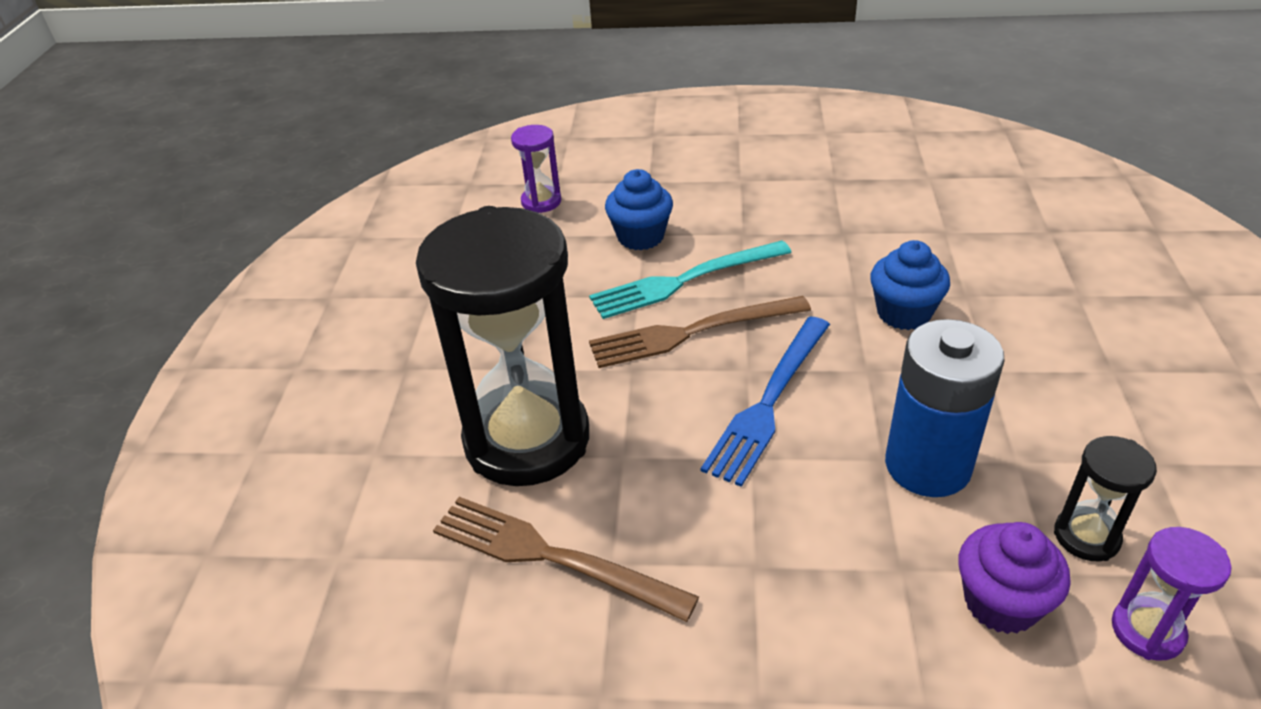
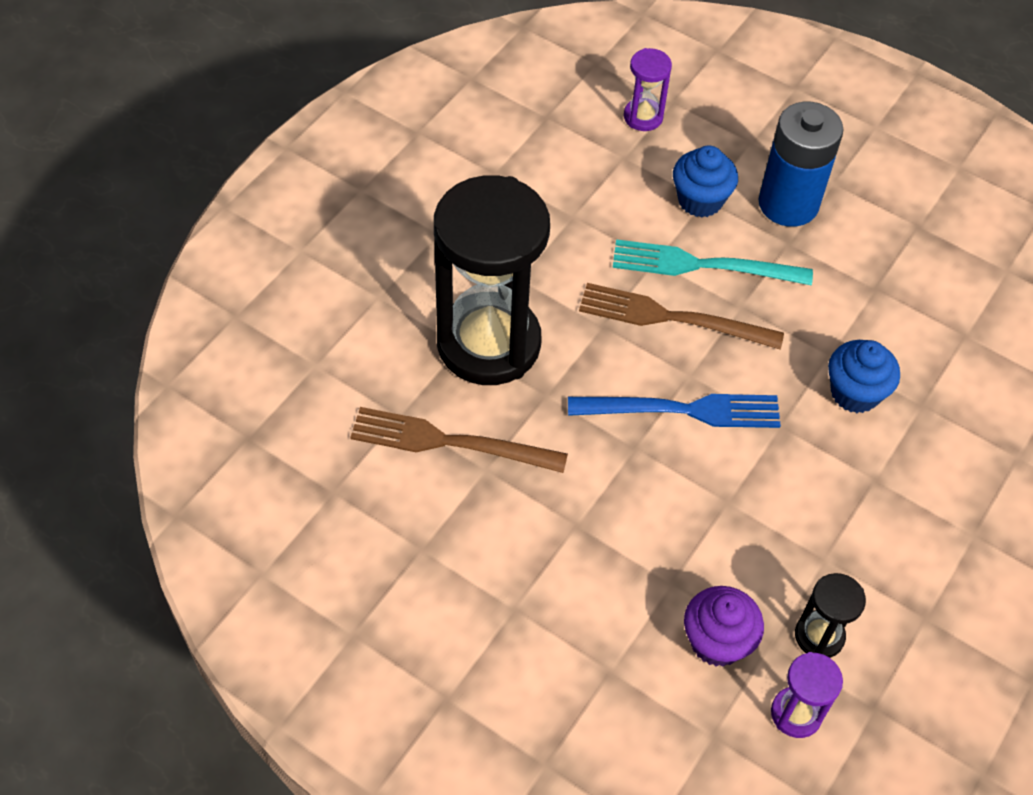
camera: 25 degrees right, 15 degrees up
(552, 556) = (450, 442): brown fork -> brown fork turned 45 degrees counterclockwise
(768, 402) = (682, 410): blue fork -> blue fork turned 150 degrees counterclockwise
(927, 465) = (756, 524): blue battery -> blue battery (788, 204)

